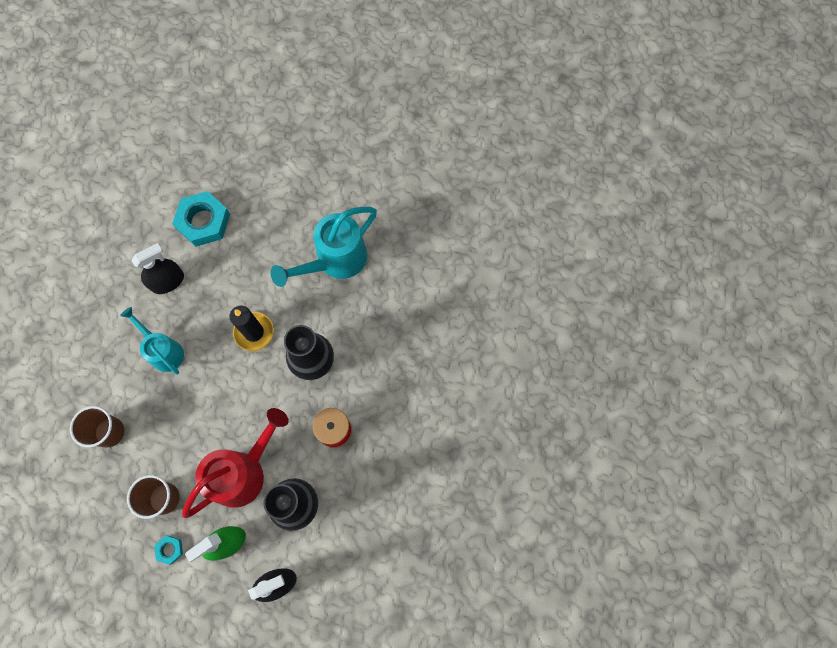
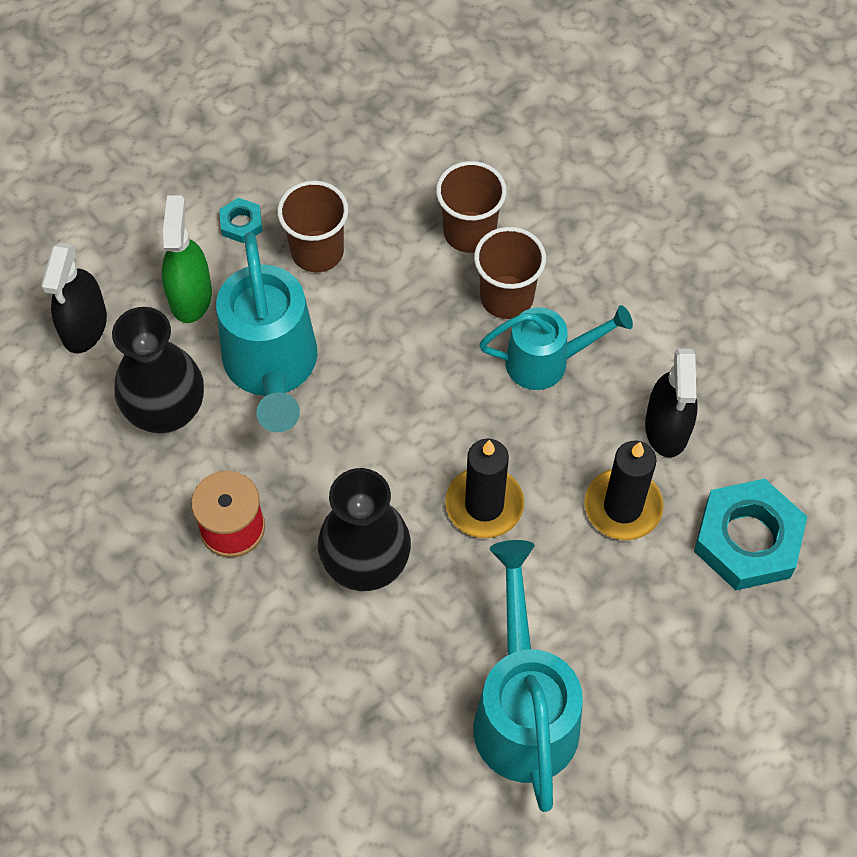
camera: 125 degrees right, 10 degrees down
(138, 390) = (506, 297): none -> brown cup
(219, 277) = (623, 507): none -> black candle
(243, 472) = (272, 368): red watering can -> turquoise watering can

